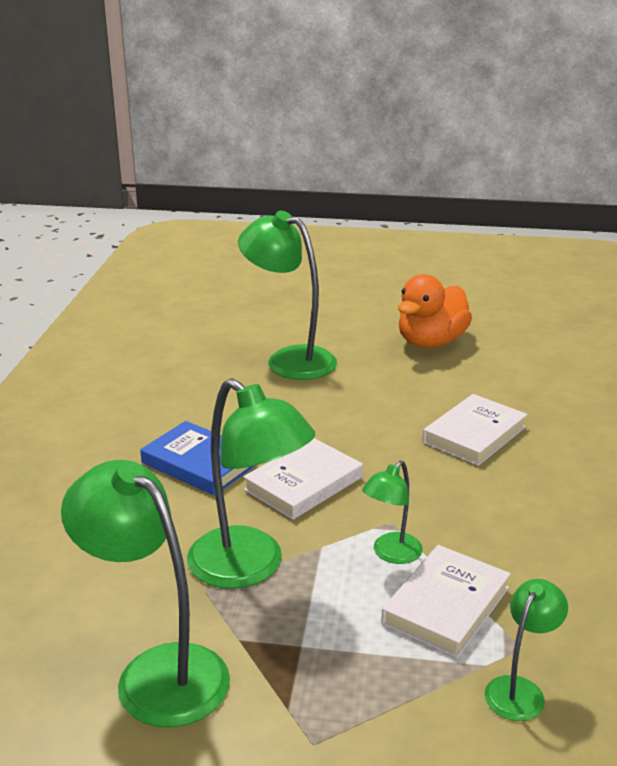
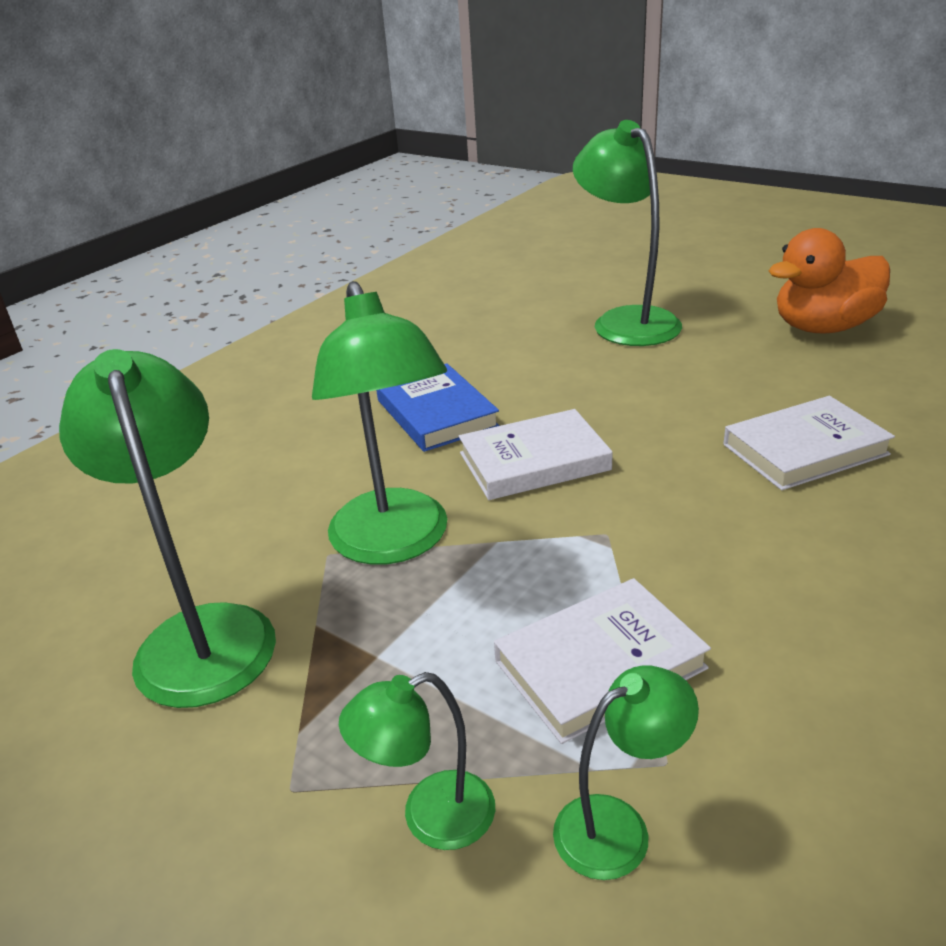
camera: 30 degrees right, 5 degrees up
(391, 554) = (576, 574): green lamp -> green lamp (430, 817)

